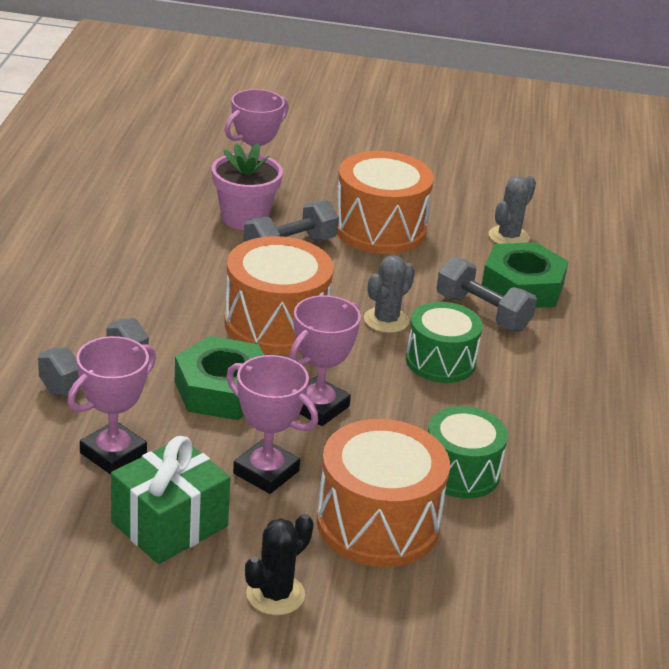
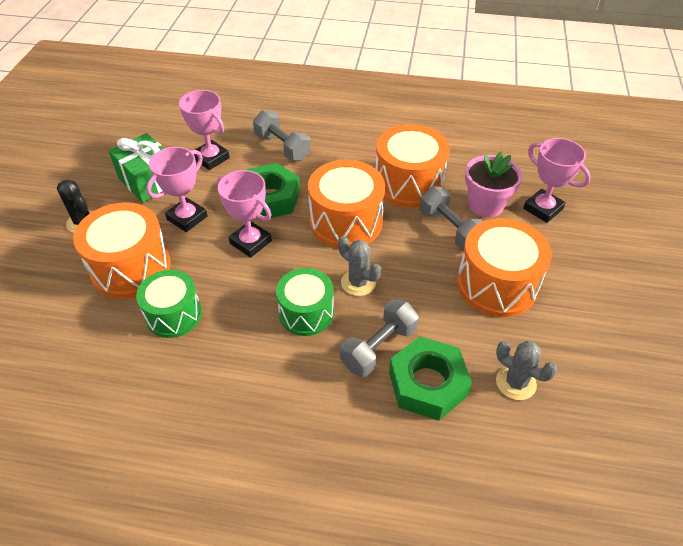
camera: 95 degrees right, 15 degrees up
(198, 268) = (408, 184): none -> orange drum

